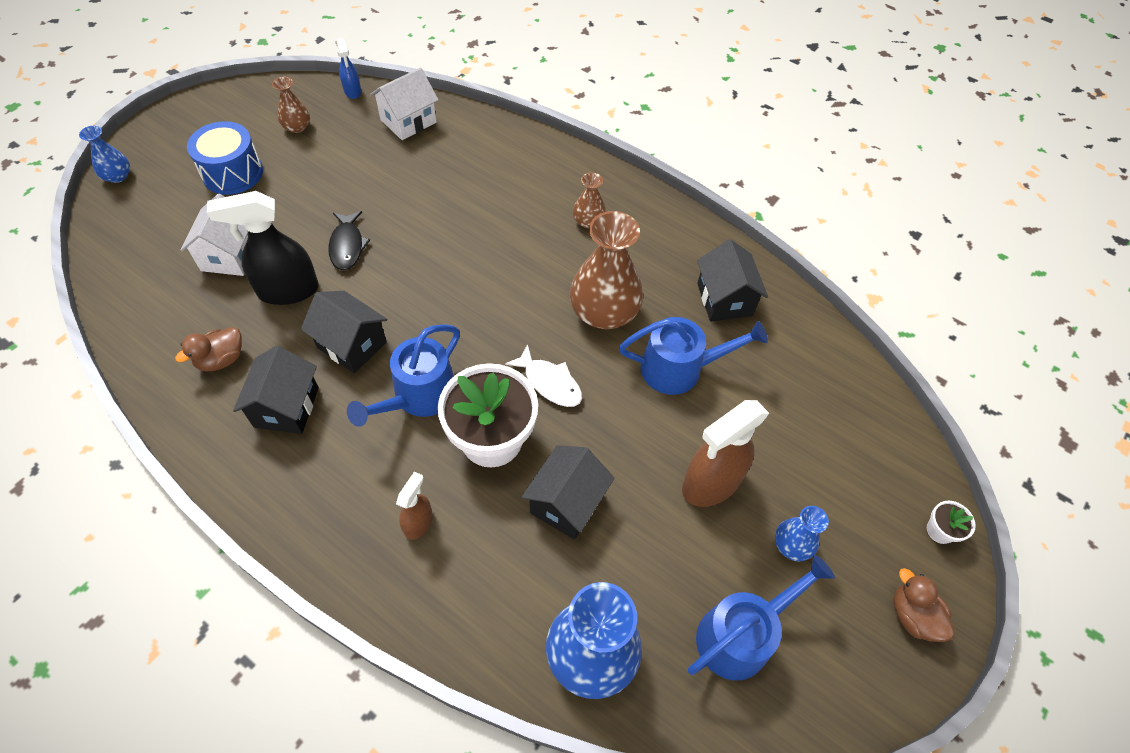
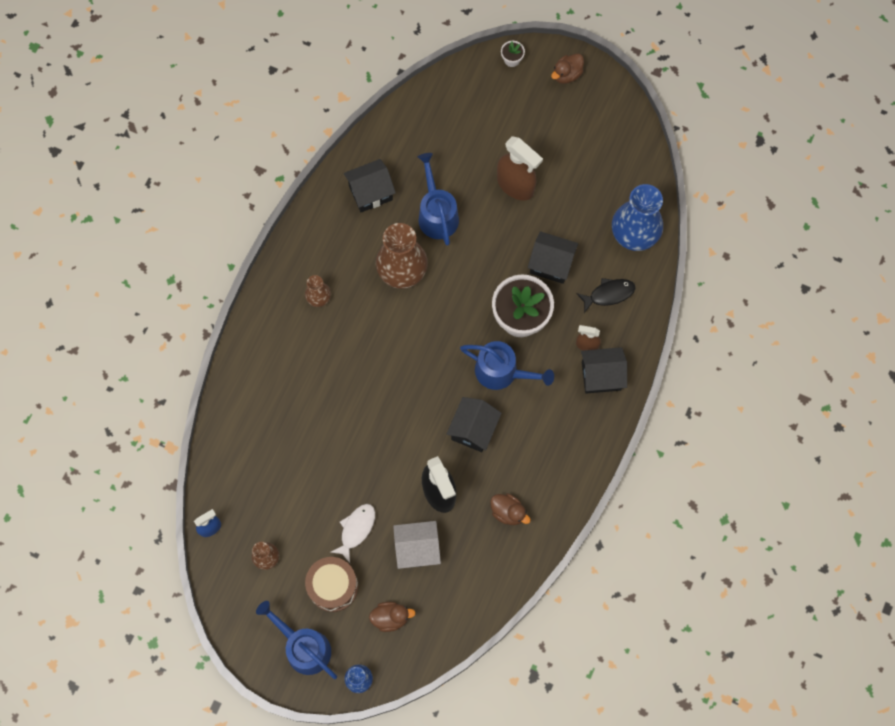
camera: 100 degrees left, 15 degrees up
(166, 215) = (390, 617): none -> brown duck
(233, 173) = (333, 586): blue drum -> brown drum
(286, 407) = (532, 453): black house -> black house (601, 376)
(347, 246) = (387, 465): black fish -> black fish (609, 294)
(408, 121) = (238, 467): white house -> none
(550, 383) = (469, 293): white fish -> white fish (356, 529)
(740, 635) = (602, 159): blue watering can -> blue watering can (304, 647)
(792, 545) = (542, 137): blue vase -> none

